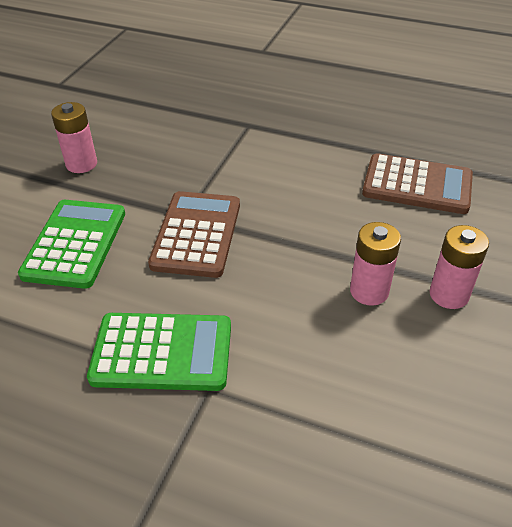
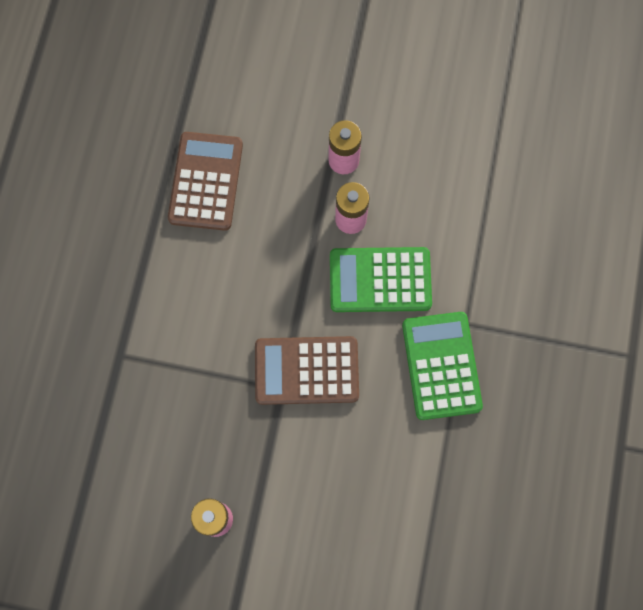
camera: 100 degrees left, 30 degrees up
(75, 244) = (337, 478): green calculator -> green calculator (380, 280)

